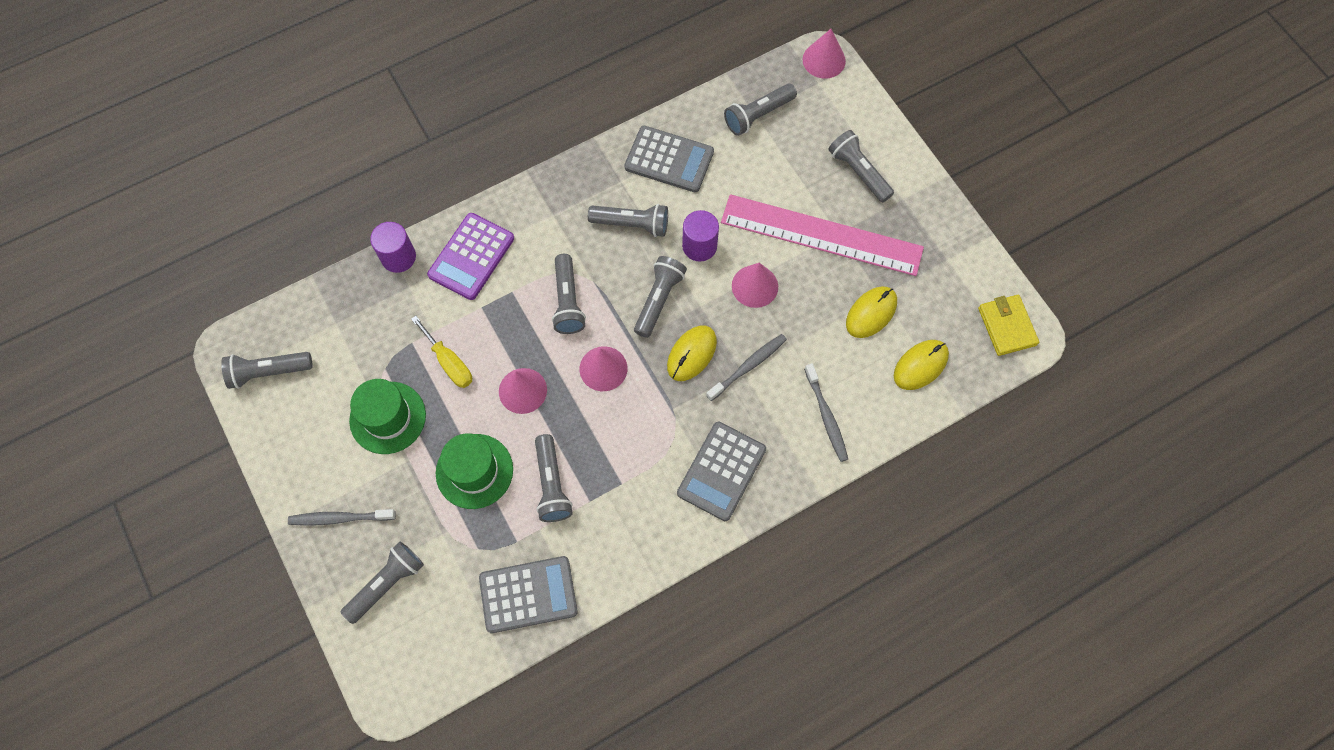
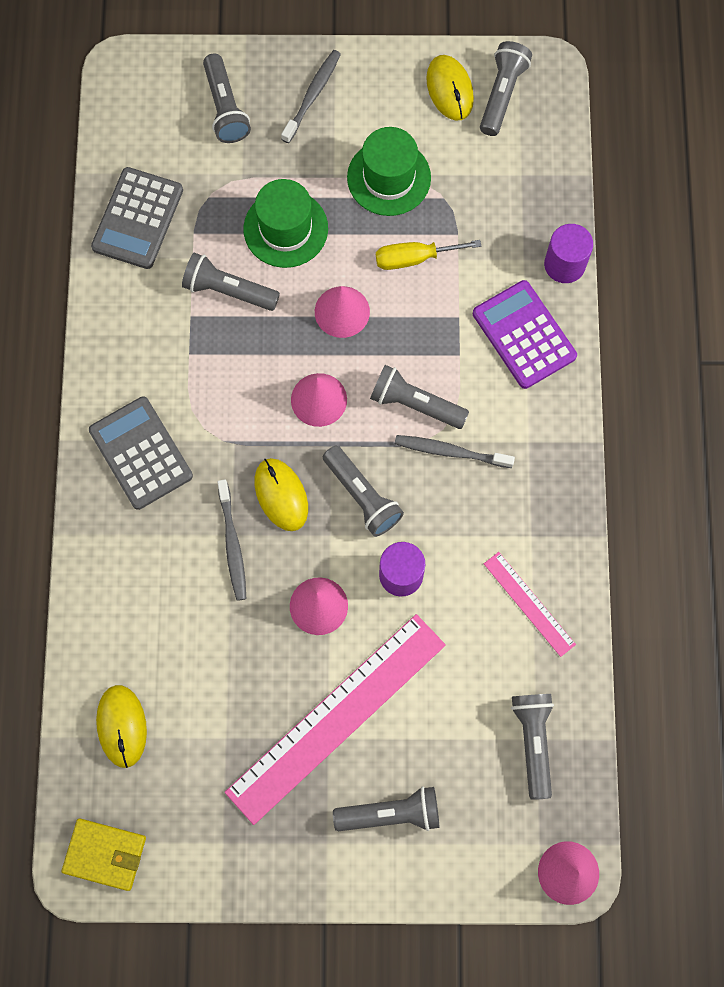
camera: 120 degrees right, 5 degrees up
(632, 224) = (469, 518): grey flashlight -> none
(669, 160) = (529, 604): grey calculator -> pink ruler
(826, 416) = (130, 590): grey toothbrush -> grey toothbrush (450, 451)
(871, 313) = (212, 712): yellow mouse -> yellow mouse (449, 89)

